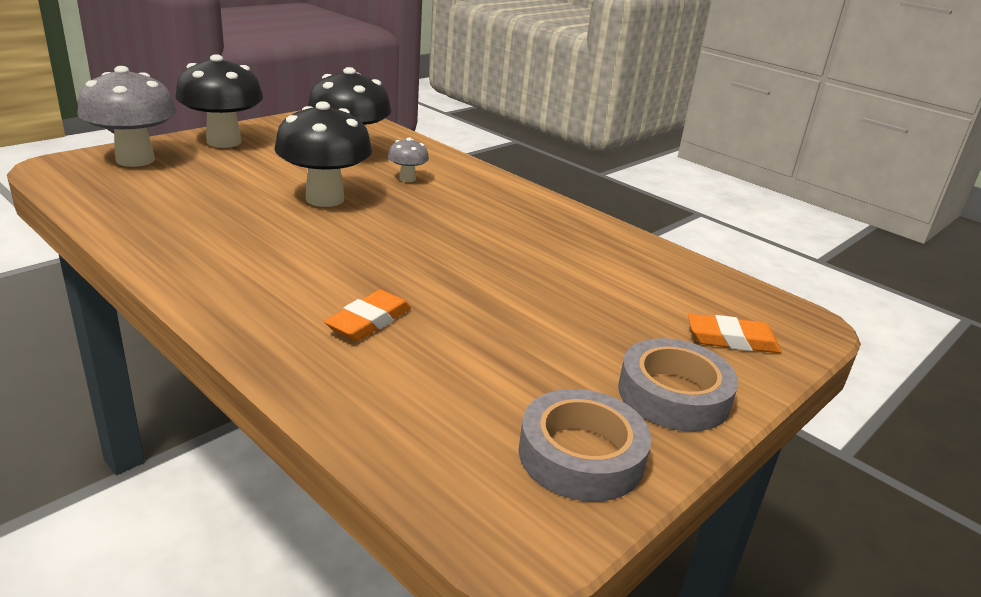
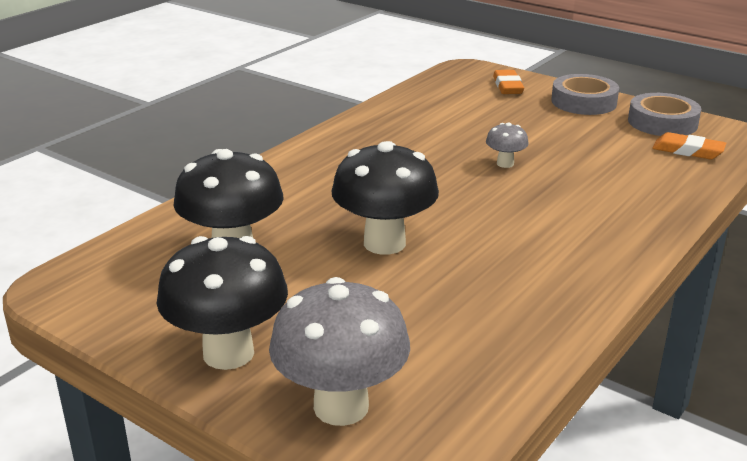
camera: 95 degrees left, 0 degrees up
(369, 321) = (594, 189): orange eraser -> orange eraser (688, 151)
(407, 179) = (299, 208): grey mushroom -> grey mushroom (505, 164)

